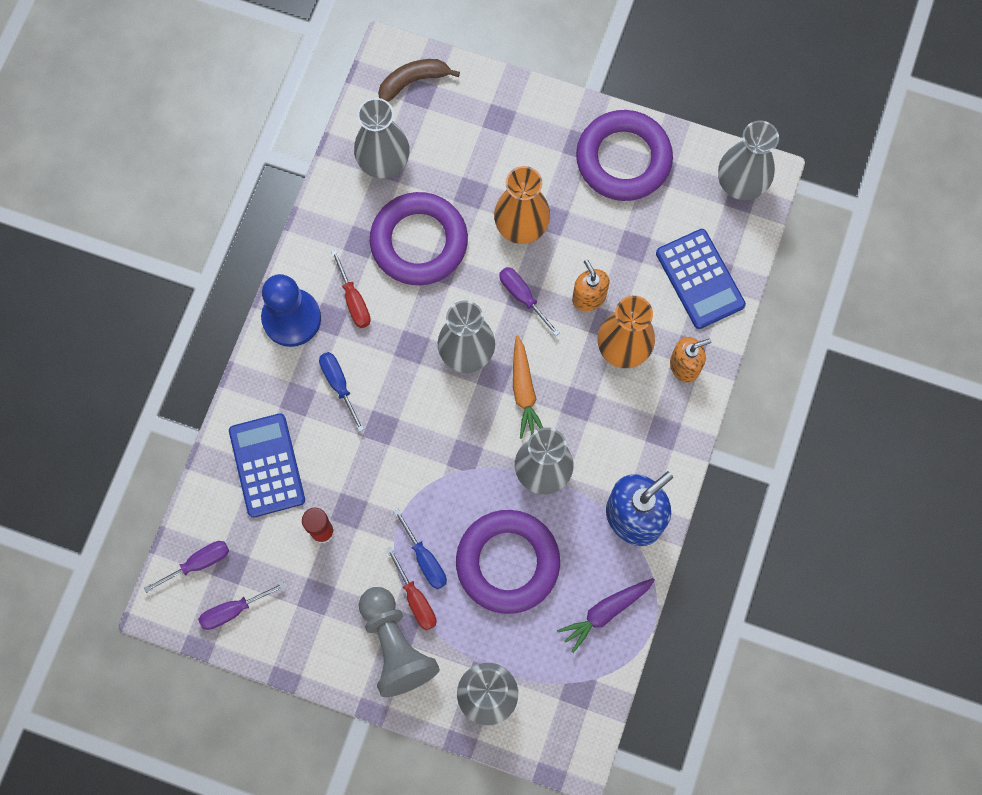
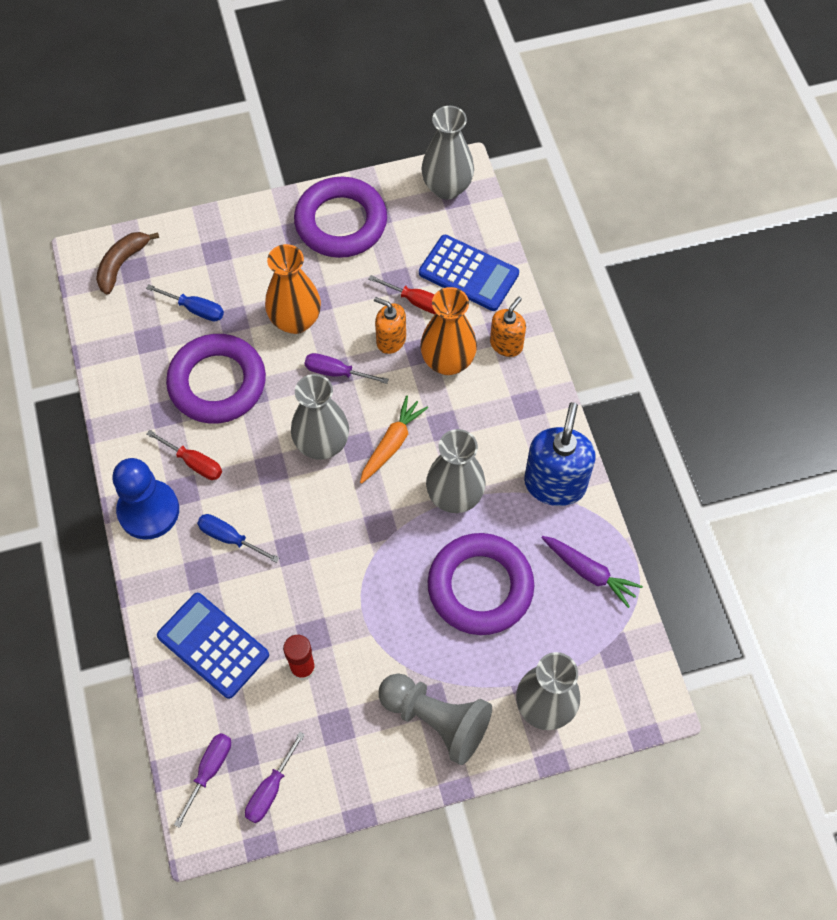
camera: 35 degrees left, 10 degrees down
(384, 163) = (142, 340): grey vase -> none
(415, 599) = (425, 669): red screwdriver -> red screwdriver (416, 301)
(425, 559) = (408, 631): blue screwdriver -> blue screwdriver (195, 309)
(524, 391) = (392, 443): orange carrot -> orange carrot turned 105 degrees counterclockwise
(605, 612) = (589, 572): purple carrot -> purple carrot turned 75 degrees counterclockwise

